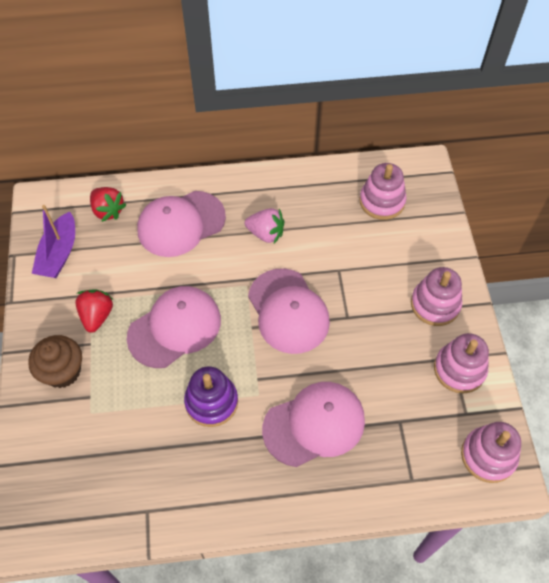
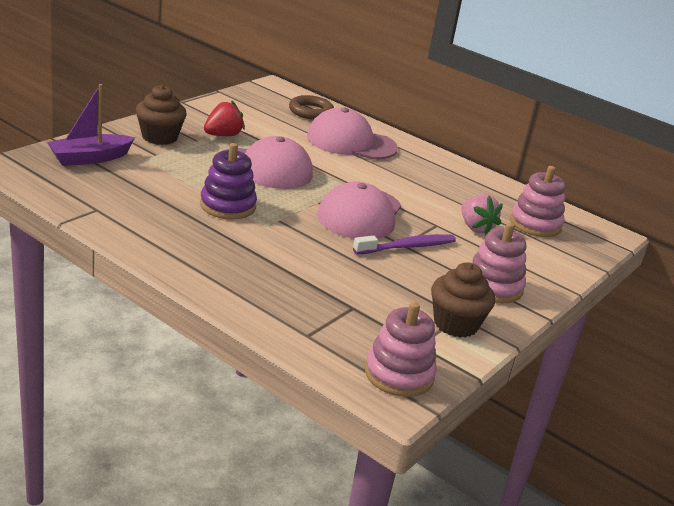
camera: 40 degrees right, 30 degrees down
(59, 254) = (247, 106): purple boat -> purple boat (90, 158)
(108, 210) = (311, 112): red strawberry -> brown ring
(266, 233) = (407, 180): pink strawberry -> pink strawberry (475, 227)
(314, 424) = (281, 262): pink cap -> none
(352, 317) = (407, 247): none -> purple toothbrush
(459, 369) = (455, 324): pink stacking toy -> brown cupcake

